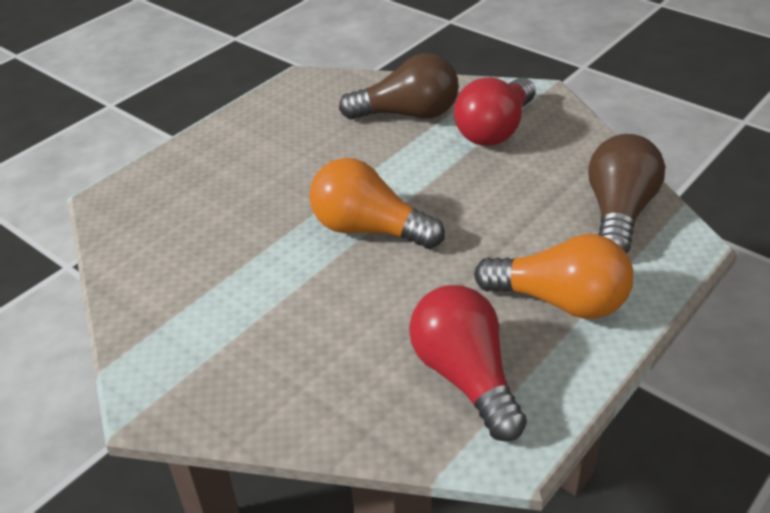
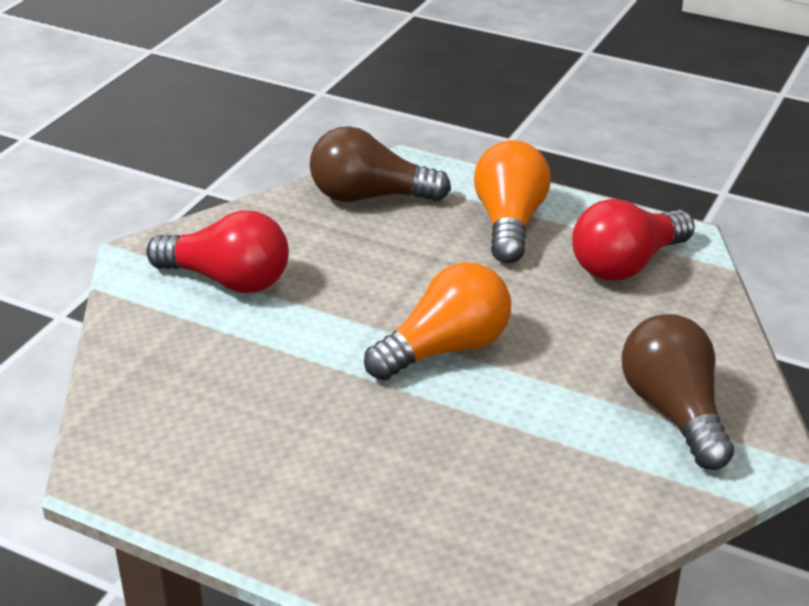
camera: 105 degrees left, 5 degrees down
(369, 229) = (445, 349): orange light bulb -> orange light bulb turned 135 degrees counterclockwise
(407, 114) = (197, 352): brown light bulb -> brown light bulb (674, 412)

